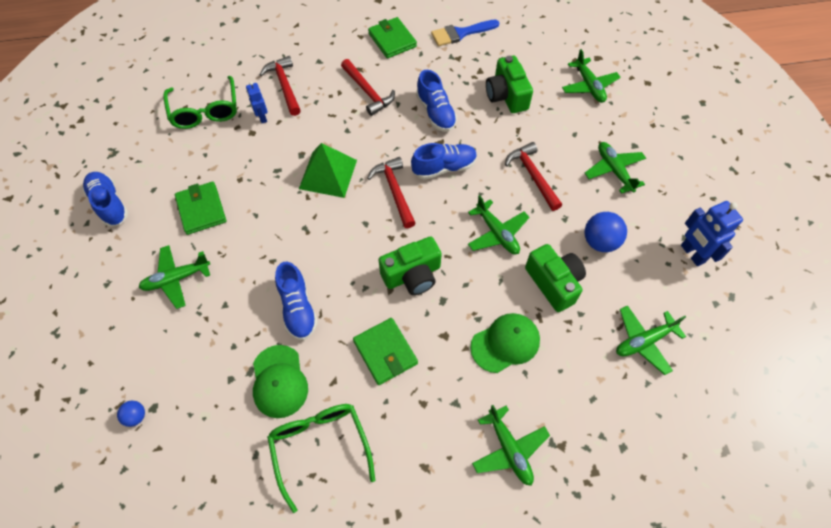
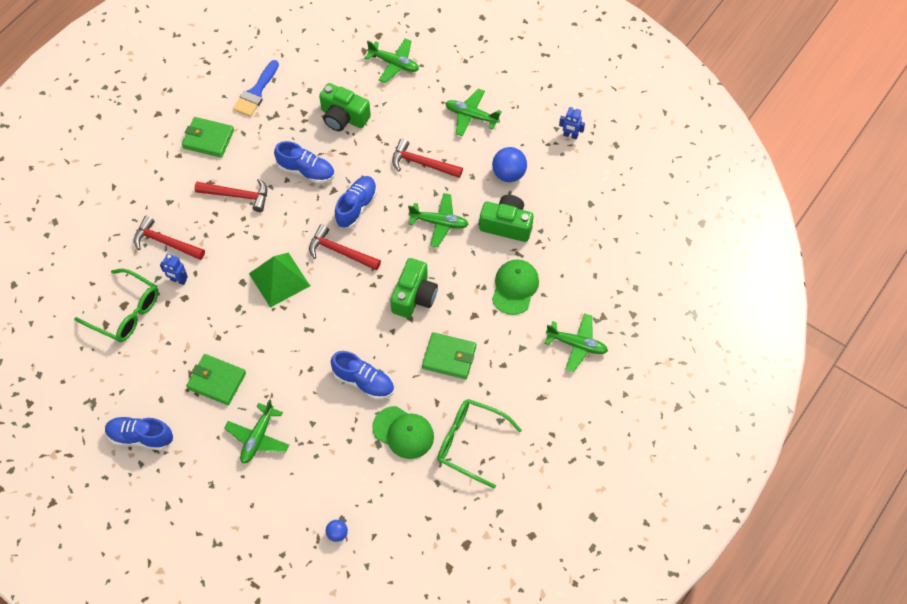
camera: 45 degrees left, 0 degrees up
(644, 341) = (592, 216): green plane -> none
(692, 254) = (570, 135): blue robot -> blue robot, size x0.61

